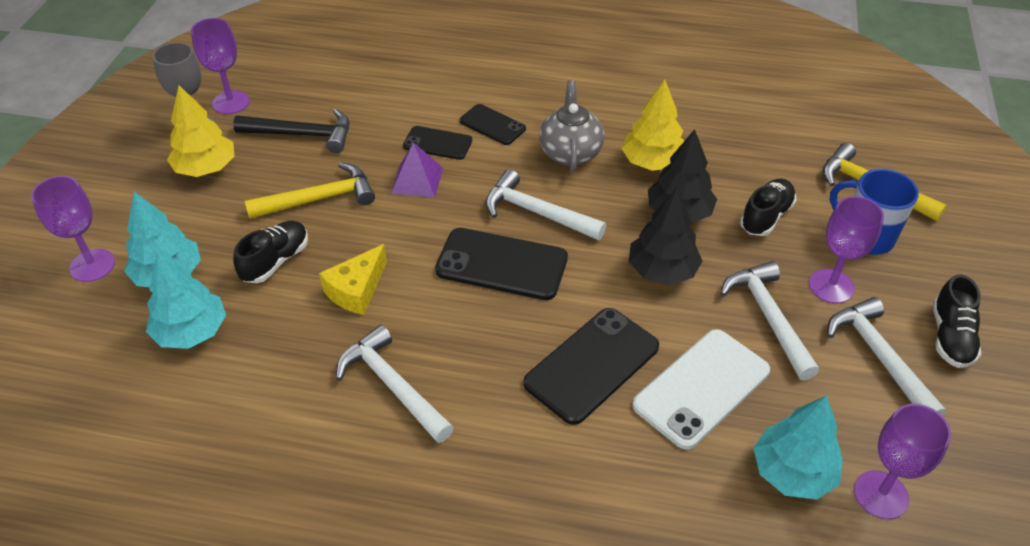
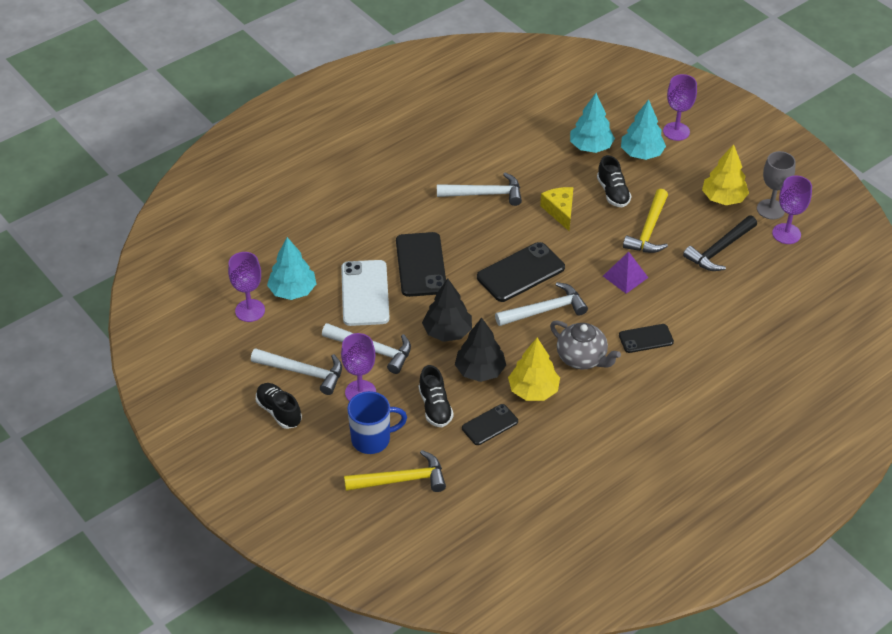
camera: 130 degrees right, 0 degrees up
(437, 143) = (652, 303): black phone -> black phone (490, 425)

